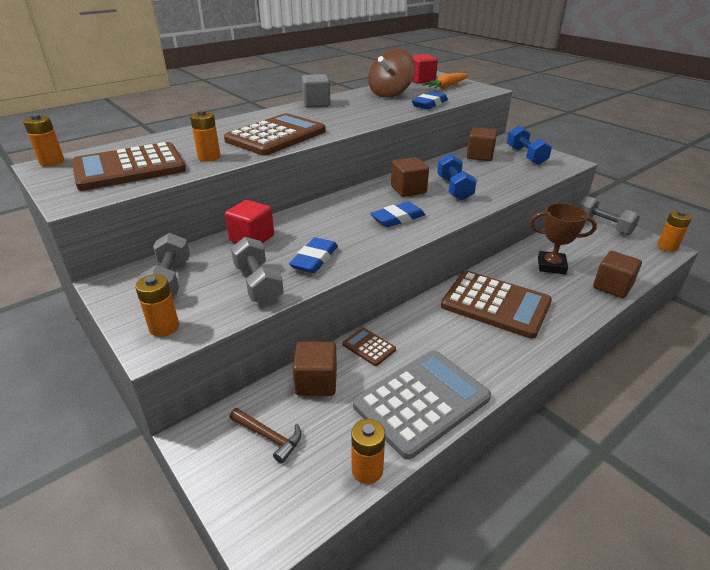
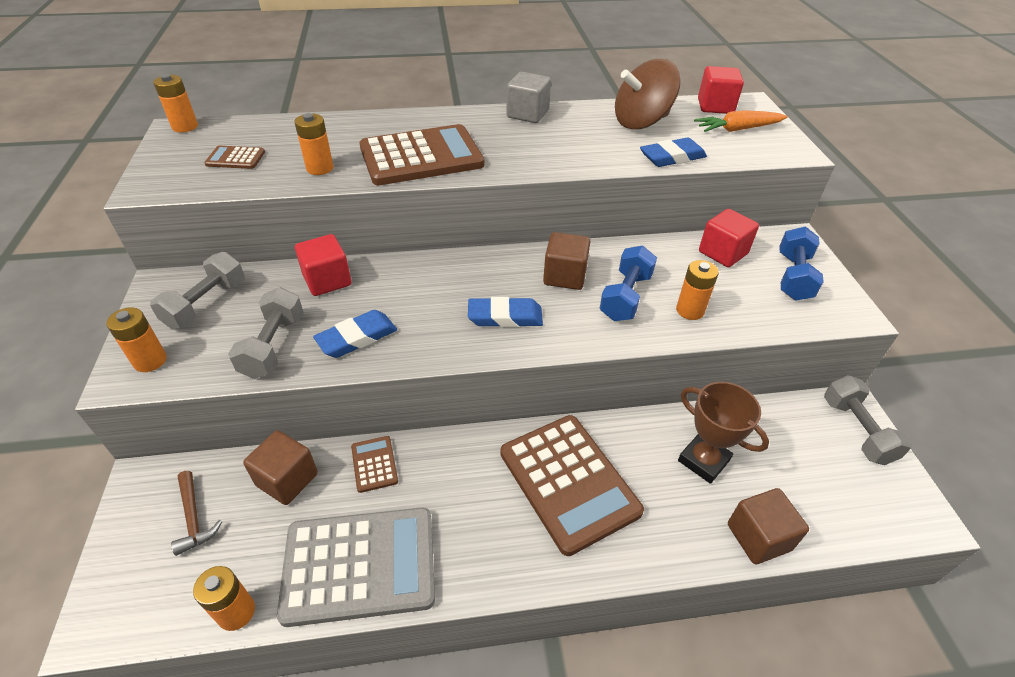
camera: 30 degrees right, 10 degrees up
(129, 168) = (235, 158): brown calculator -> brown calculator, size x0.44
(480, 156) = (723, 253): brown cube -> red cube
(667, 247) = (928, 514): orange battery -> orange battery (690, 310)

